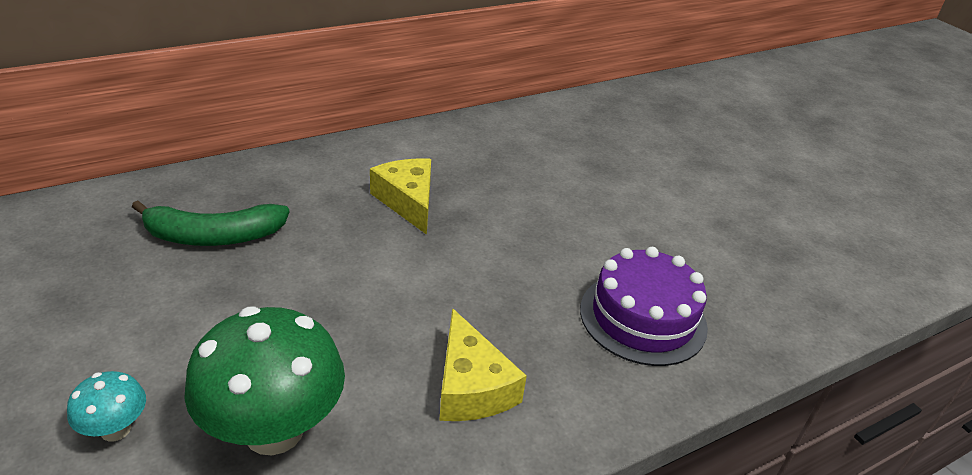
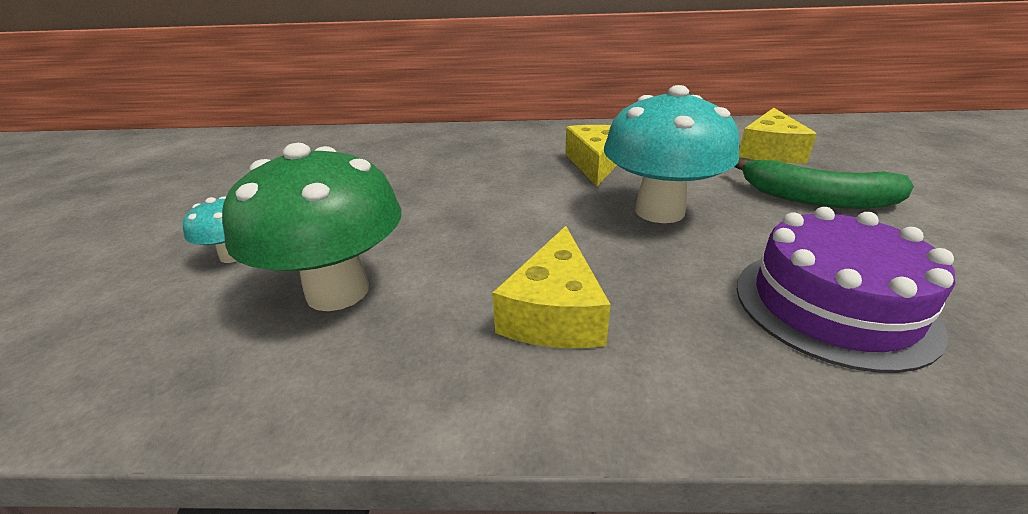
camera: 35 degrees right, 5 degrees down
(214, 236) = (421, 160): green banana -> green banana (816, 199)
(495, 254) = (659, 211): none -> turquoise mushroom
(550, 153) = (770, 151): none -> yellow cheese

